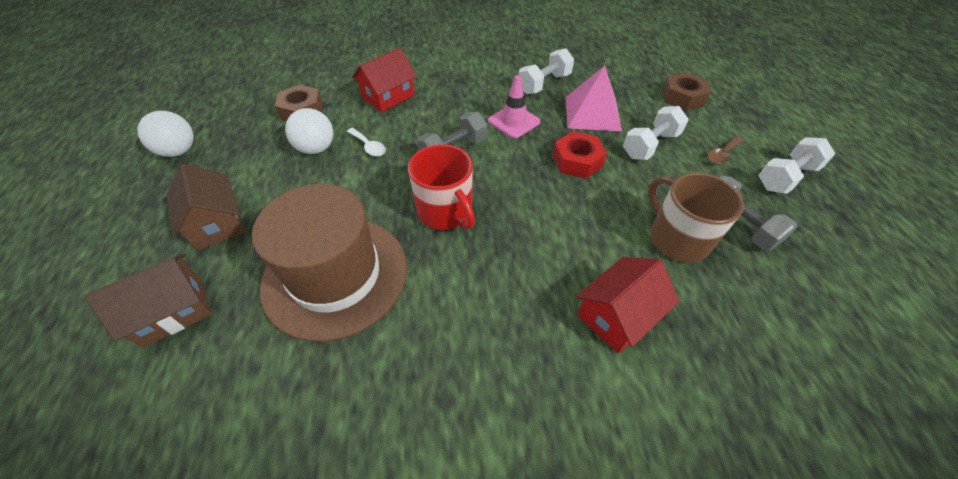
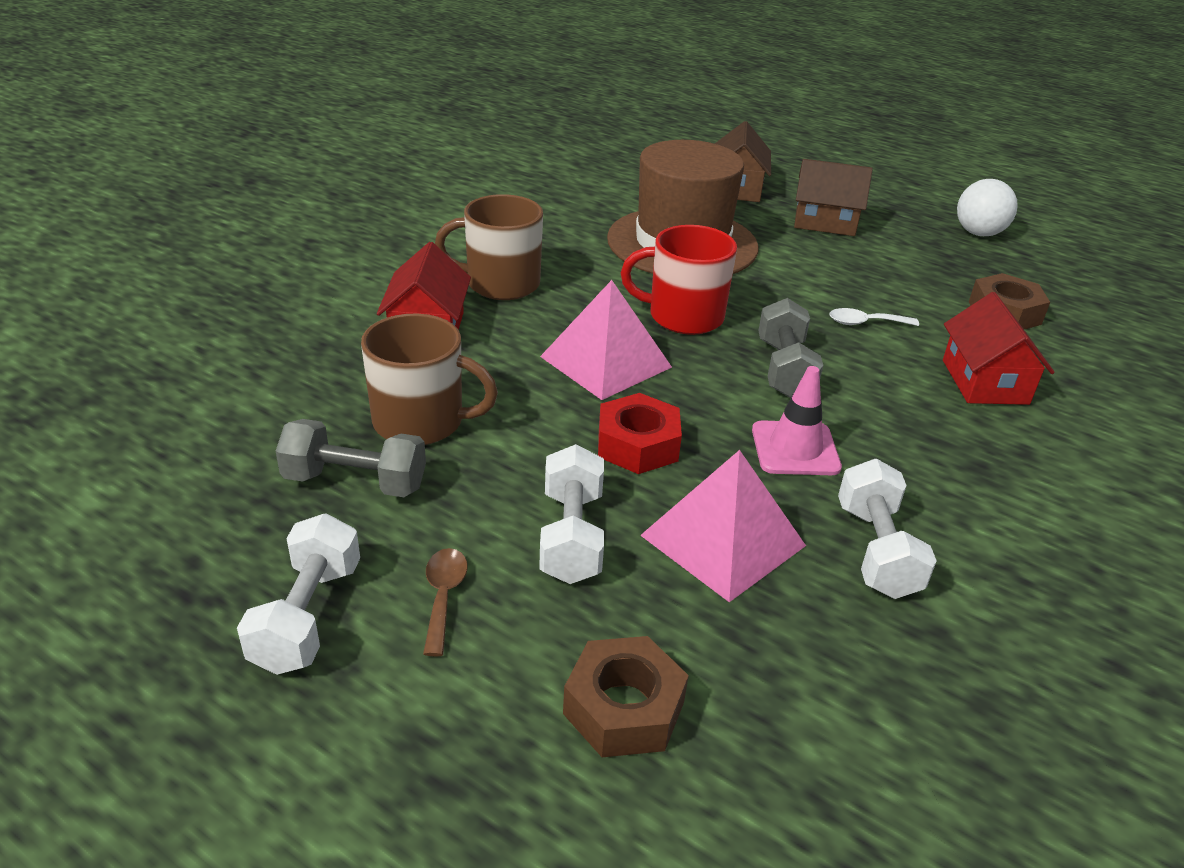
camera: 130 degrees right, 15 degrees down
(316, 148) = (899, 294): white ball -> none
(518, 329) = (501, 284): none -> brown mug
(533, 211) = (606, 361): none -> pink pyramid

